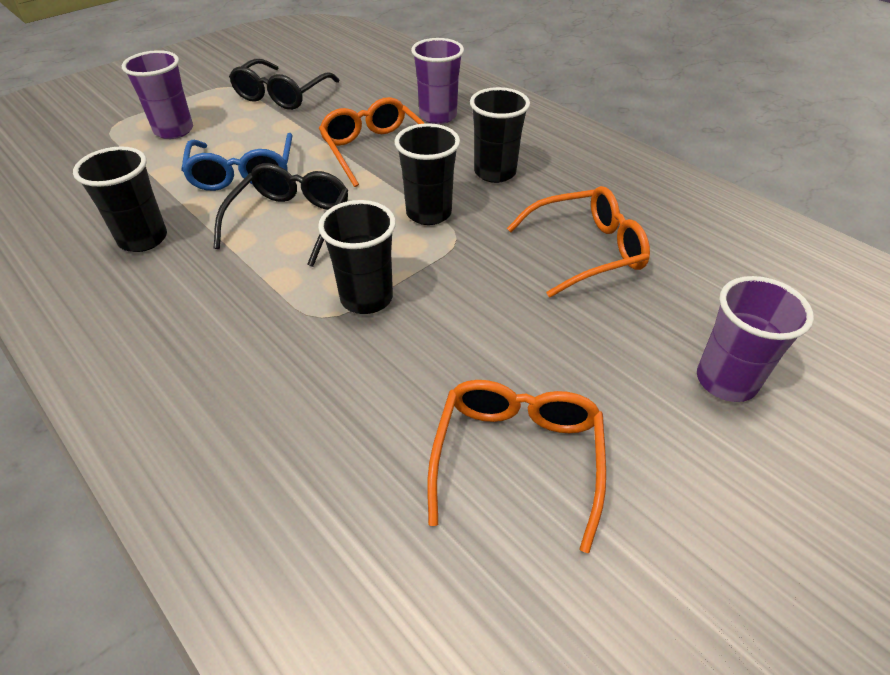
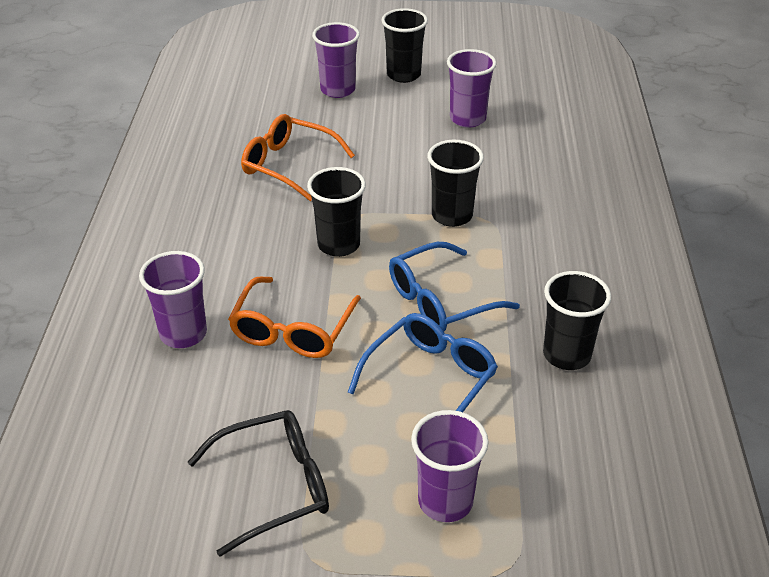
camera: 135 degrees left, 5 degrees down
(290, 221) = (440, 300): black glasses -> blue glasses
(495, 172) = (243, 246): black cup -> black cup (403, 75)
(517, 457) = (467, 119): orange glasses -> purple cup

